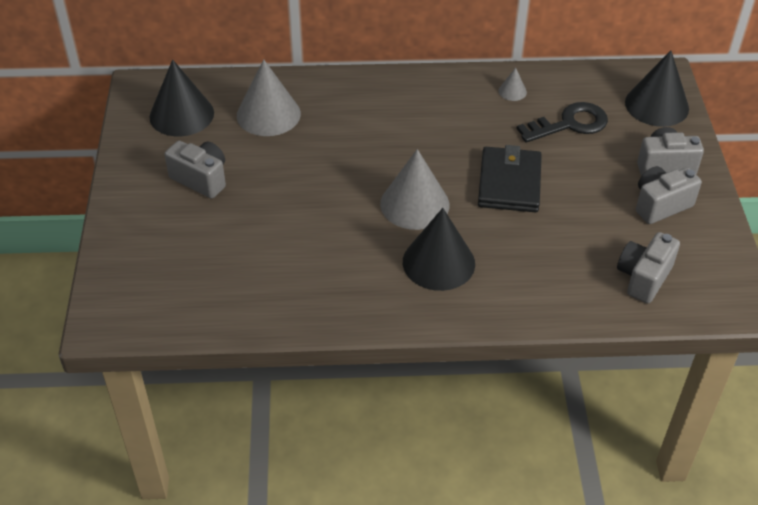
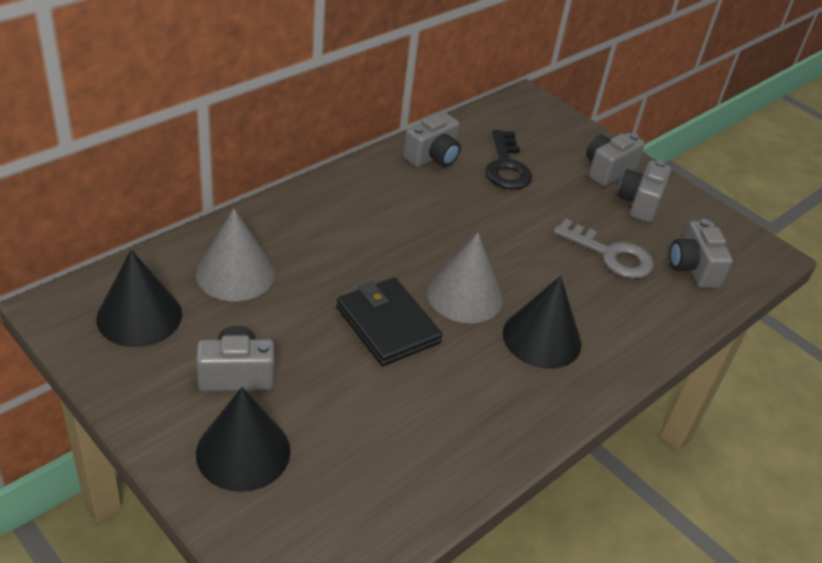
camera: 45 degrees left, 5 degrees down
(509, 183) = (517, 238): black wallet -> black wallet (388, 325)
(512, 91) = (433, 157): grey cone -> grey camera
(569, 124) = (506, 166): black key -> black key turned 150 degrees clockwise
(577, 232) = (610, 255): none -> grey key
(656, 105) = (549, 124): black cone -> black cone (243, 452)

